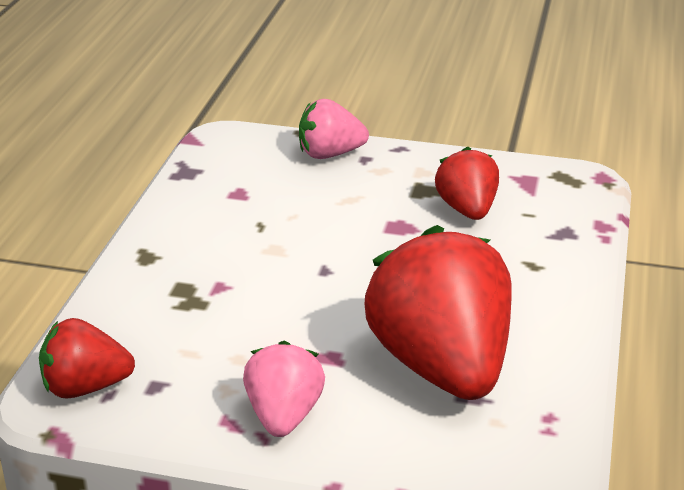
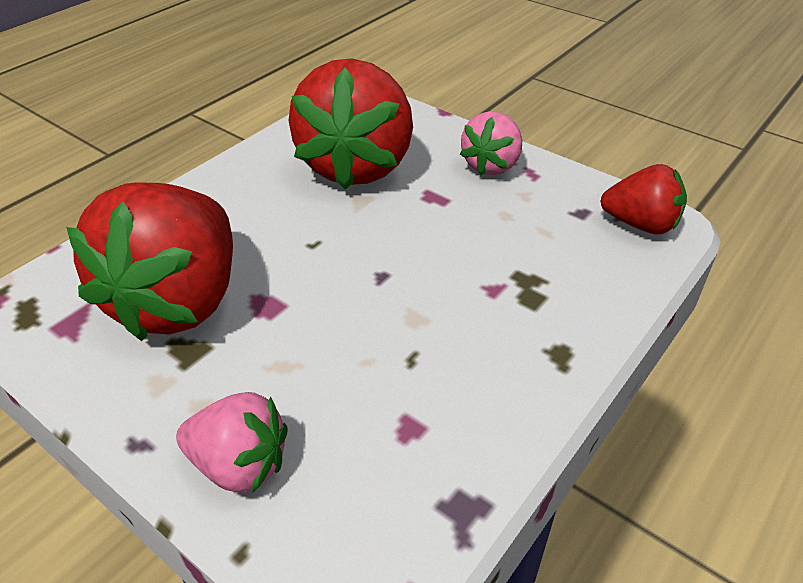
camera: 155 degrees left, 10 degrees up
(467, 209) = (179, 301): red strawberry -> red strawberry, size x1.91

